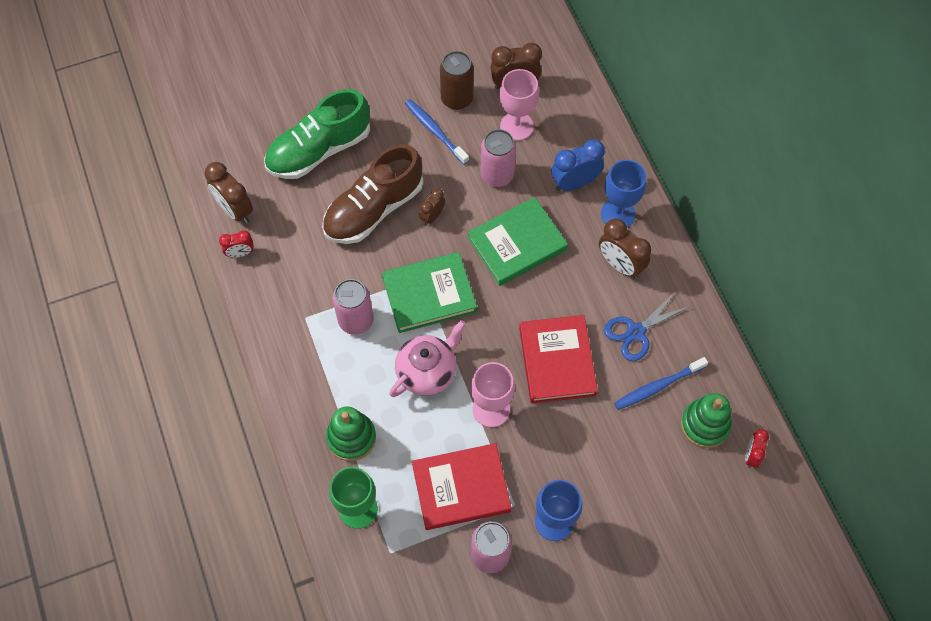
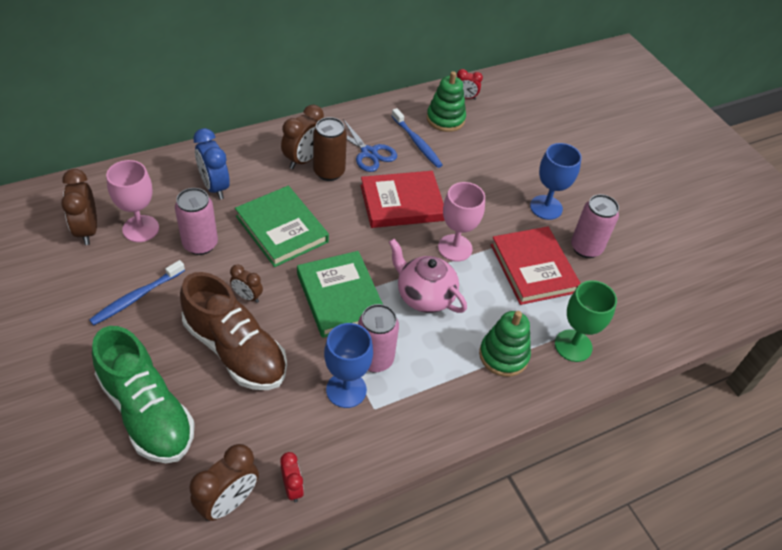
camera: 100 degrees left, 15 degrees down
(457, 99) = (95, 279): brown can -> brown can (329, 172)
(618, 214) = (251, 159): blue goblet -> blue goblet (346, 390)

